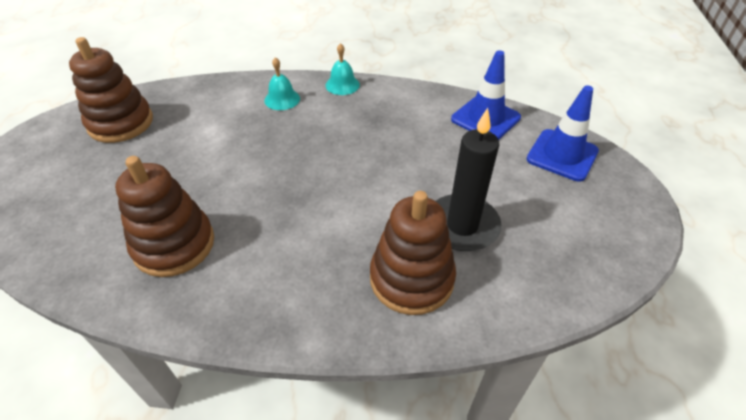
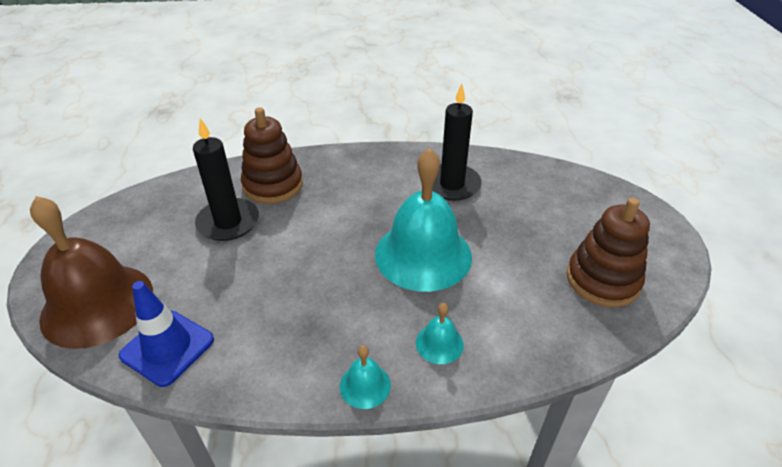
camera: 170 degrees right, 5 degrees down
(174, 245) = (452, 185): brown stacking toy -> black candle
(259, 162) = (423, 254): none -> turquoise bell
(562, 155) = (97, 304): blue traffic cone -> brown bell

